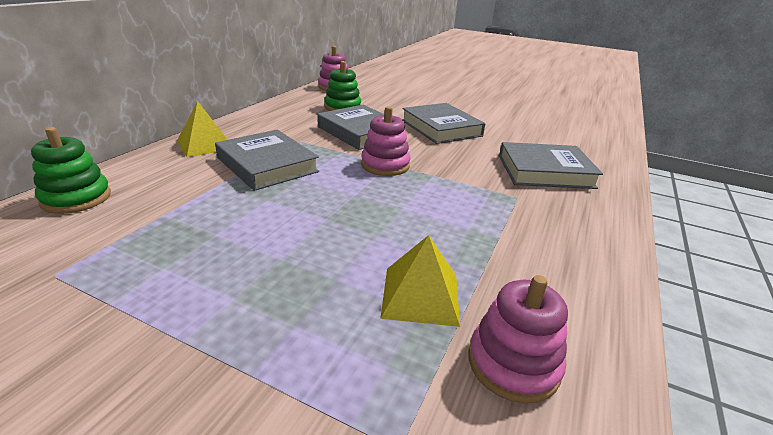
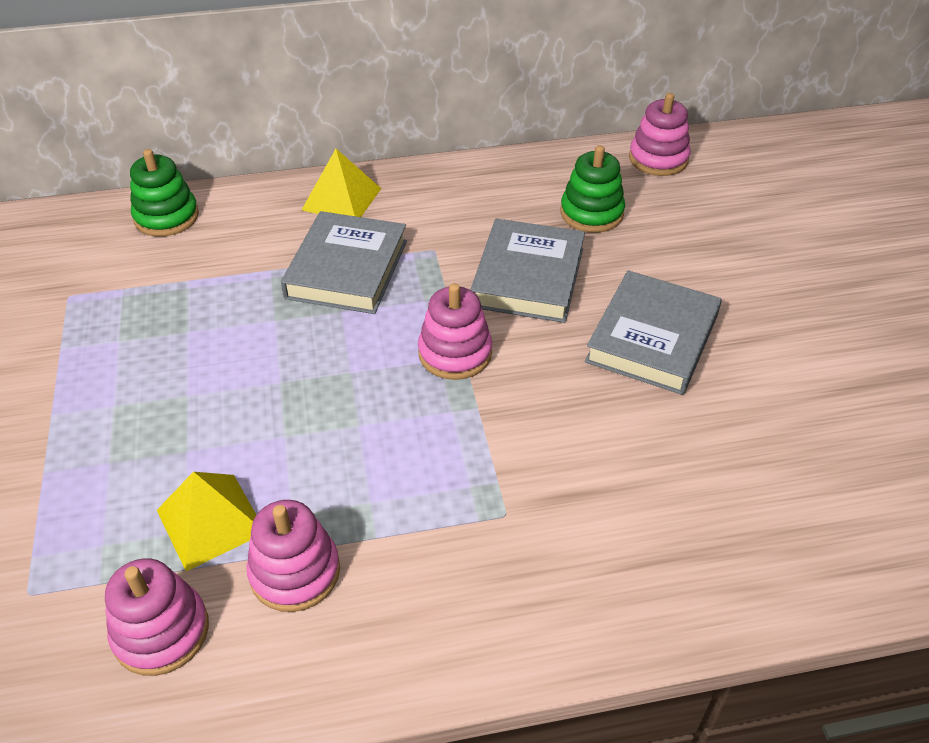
camera: 55 degrees right, 15 degrees up
(502, 277) = (295, 572): none -> pink stacking toy
(545, 171) = (631, 516): grey book -> none

